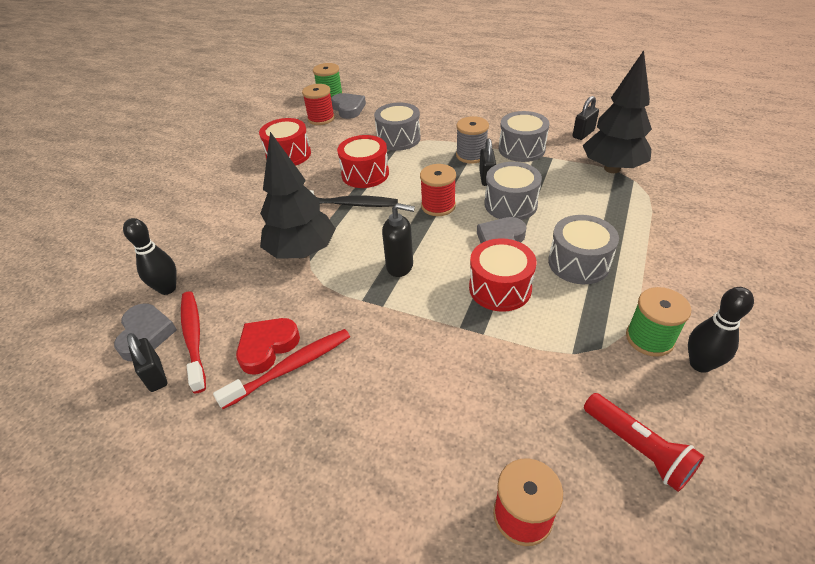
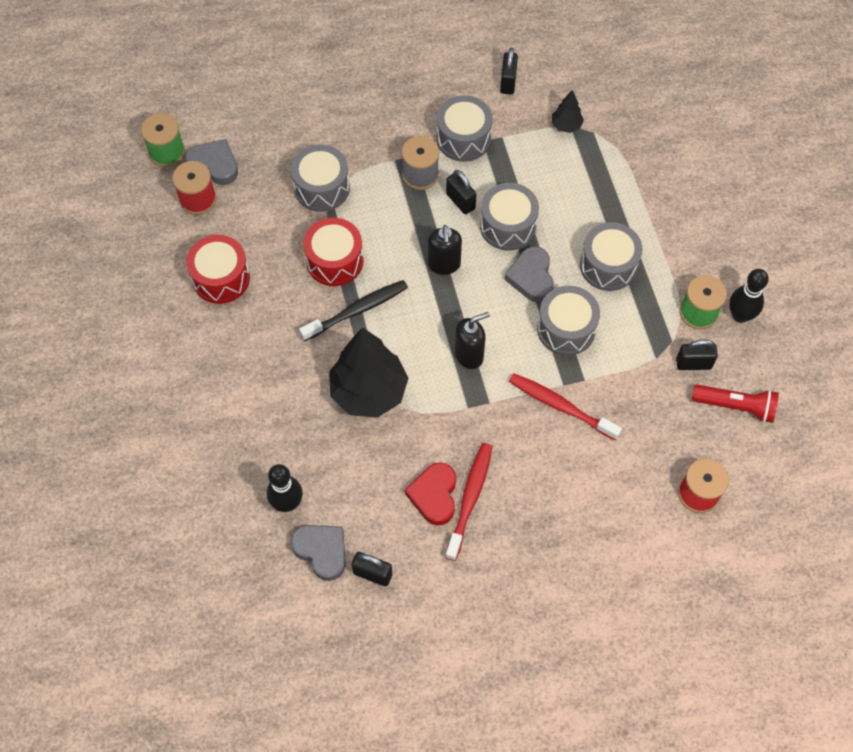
camera: 40 degrees left, 20 degrees up
(194, 338) = (367, 527): red toothbrush -> red toothbrush (561, 406)
(438, 206) = (444, 264): red spool -> black soap dispenser
(500, 288) = (566, 329): red drum -> grey drum
(612, 169) = (566, 125): black tree -> black tree, size x0.45
(612, 379) = (693, 364): none -> black padlock

